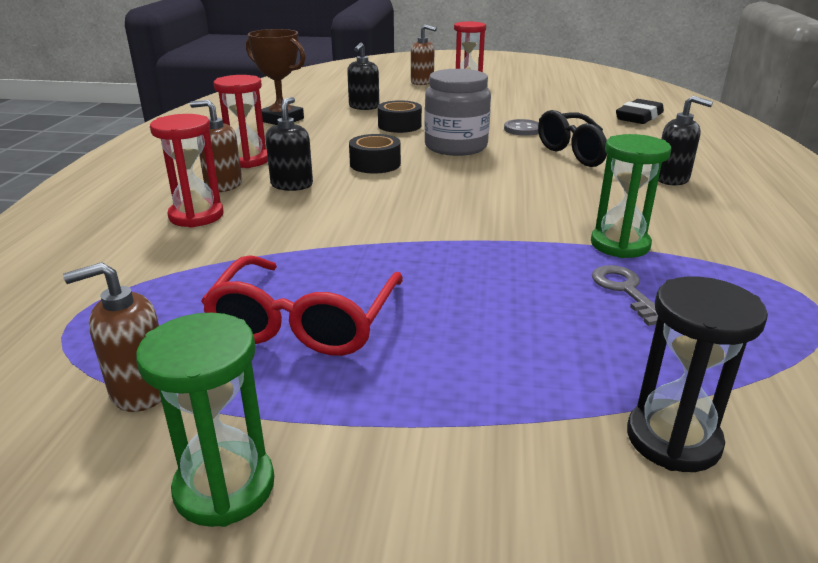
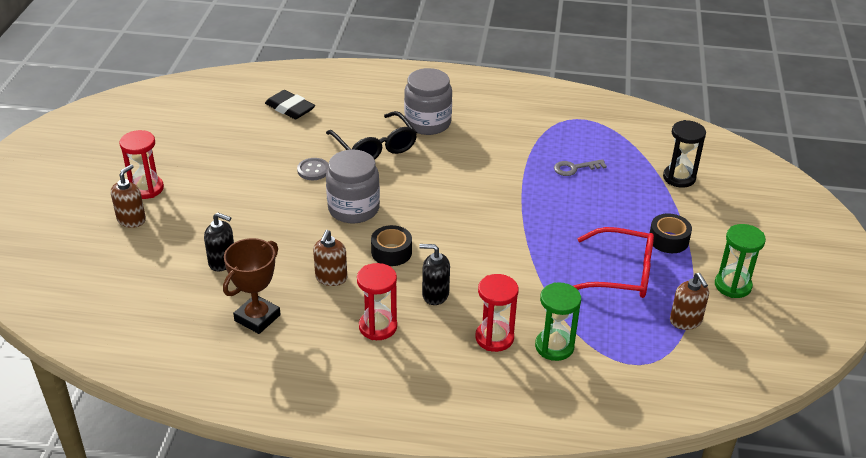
camera: 90 degrees left, 10 degrees up
(223, 185) = (435, 333): brown soap dispenser -> brown soap dispenser (331, 278)
(399, 125) = (291, 238): black tape -> black tape (668, 240)
(620, 245) = (524, 161): green hourglass -> green hourglass (554, 346)
(672, 179) = (427, 123): black soap dispenser -> grey jar

